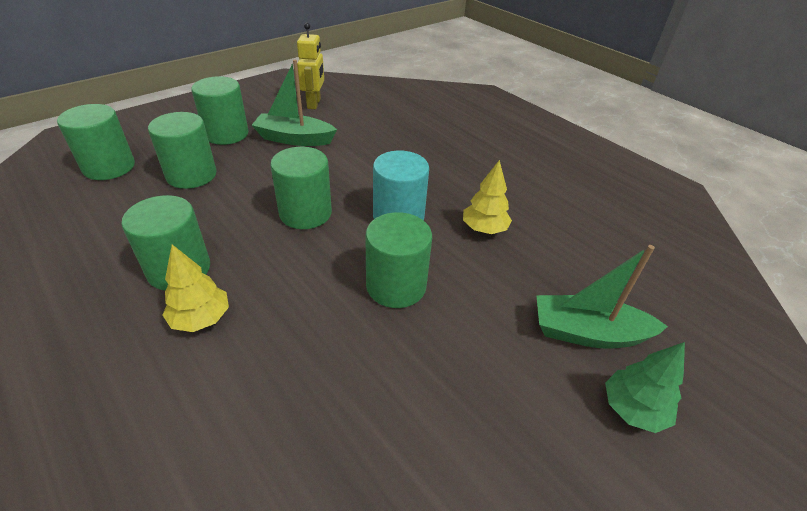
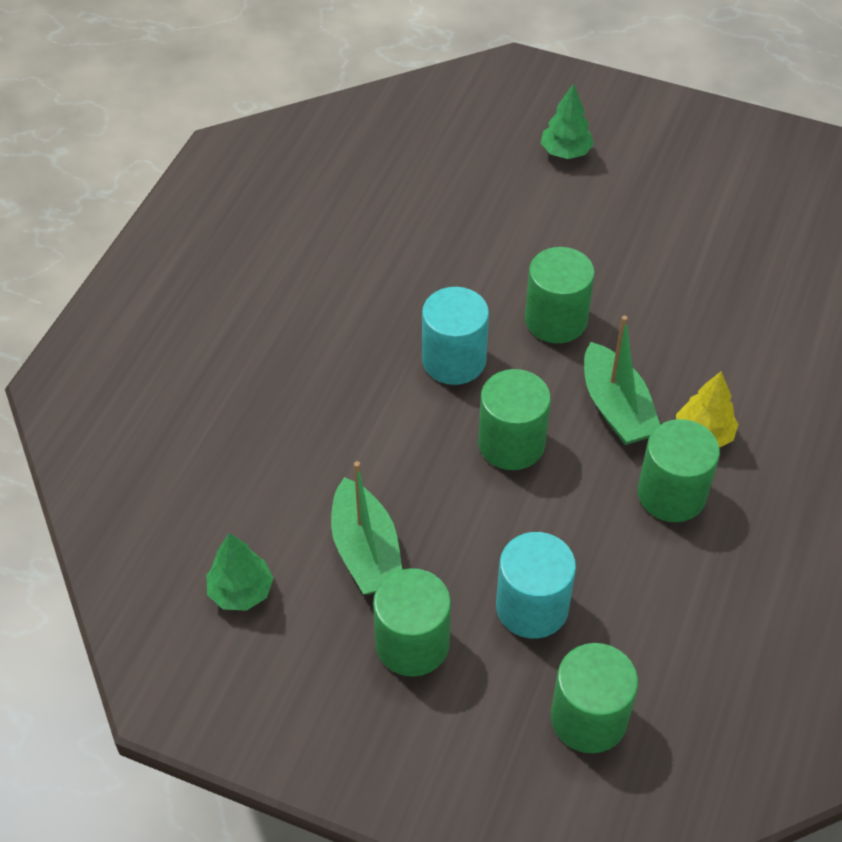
camera: 115 degrees left, 10 degrees up
(191, 175) = (532, 607): green cylinder -> turquoise cylinder
(314, 103) = (241, 591): yellow robot -> green tree
(484, 229) = (421, 284): yellow tree -> none
(587, 333) = (510, 185): green boat -> green boat (616, 408)

